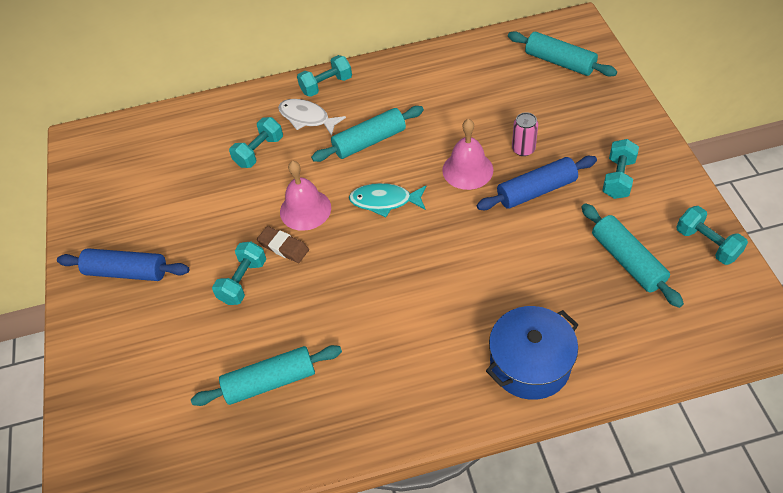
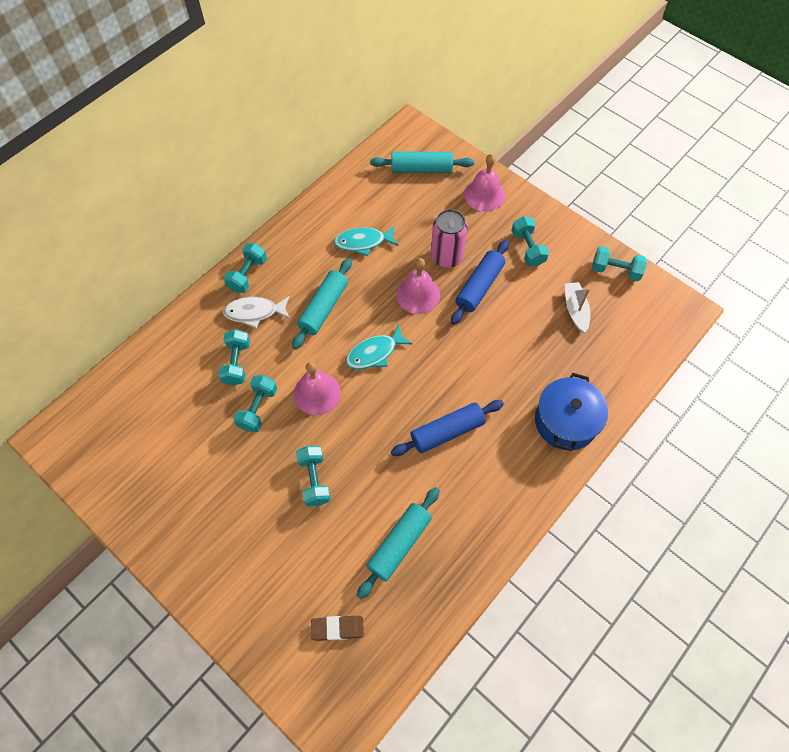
camera: 40 degrees left, 10 degrees up
(127, 272) = (208, 529): blue rolling pin -> blue rolling pin (447, 432)
(246, 197) = (258, 408): none -> turquoise dumbbell
(283, 247) = (324, 434): brown eraser -> brown eraser (337, 628)
(451, 102) = (363, 242): none -> turquoise fish
(523, 149) = (446, 257): pink can -> pink can, size x1.62
(608, 110) = (484, 195): none -> pink bell
(627, 261) = (575, 310): turquoise rolling pin -> white boat

